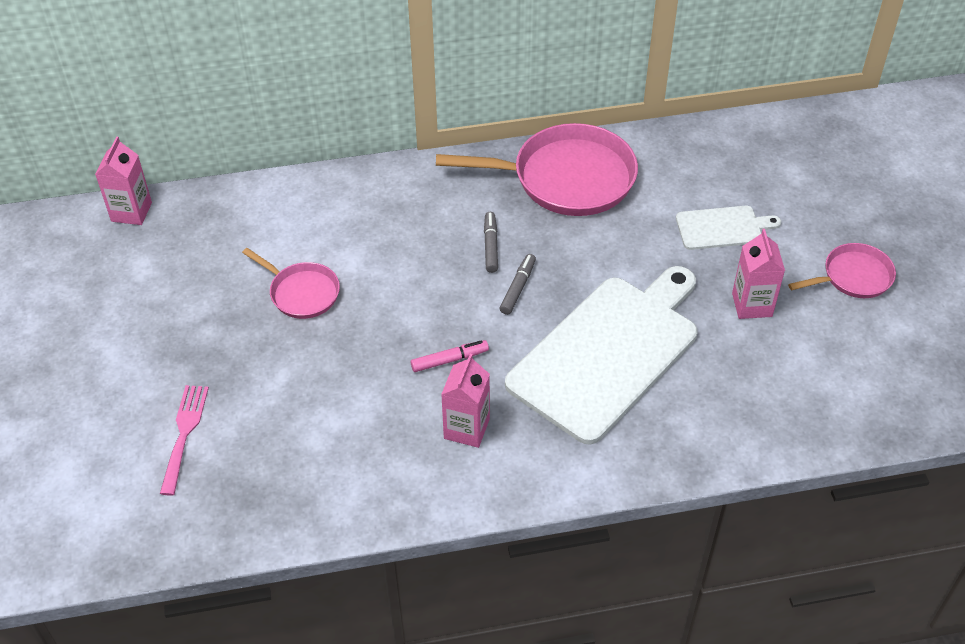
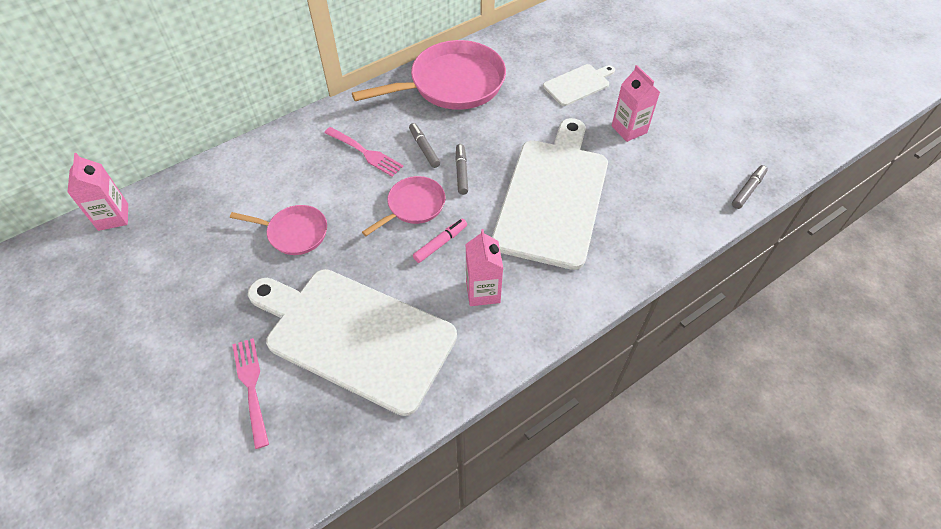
camera: 25 degrees left, 5 degrees up
(309, 423) = (355, 335): none -> white cutting board
(422, 229) = (365, 153): none -> pink fork
(853, 277) = (681, 89): pink pan -> pink pan (413, 206)
(857, 430) = (748, 190): none -> grey marker

